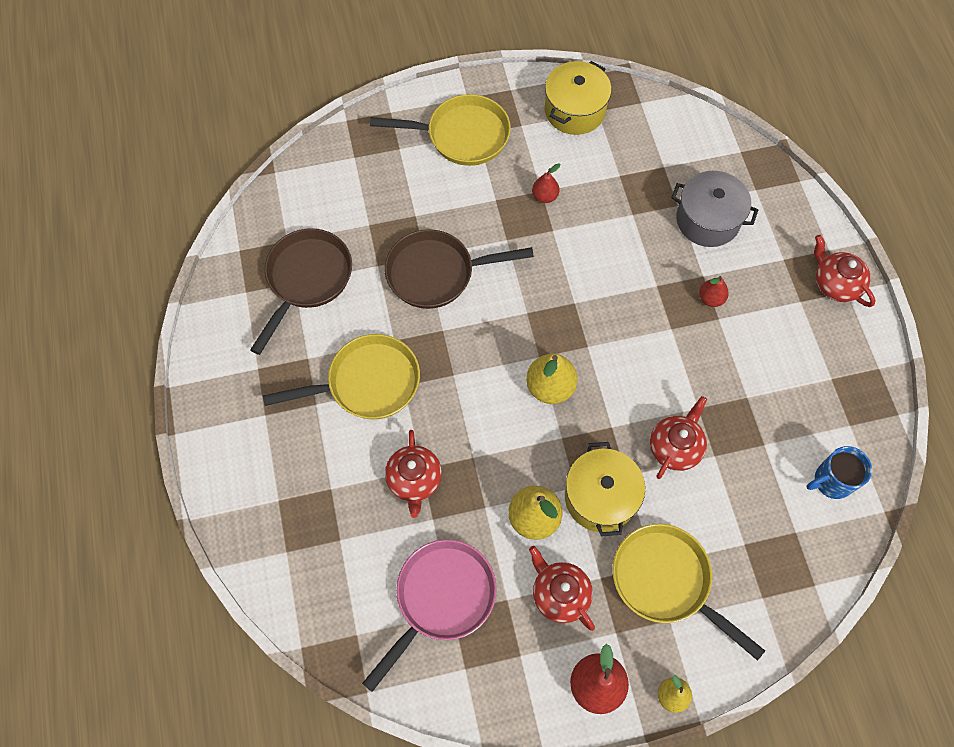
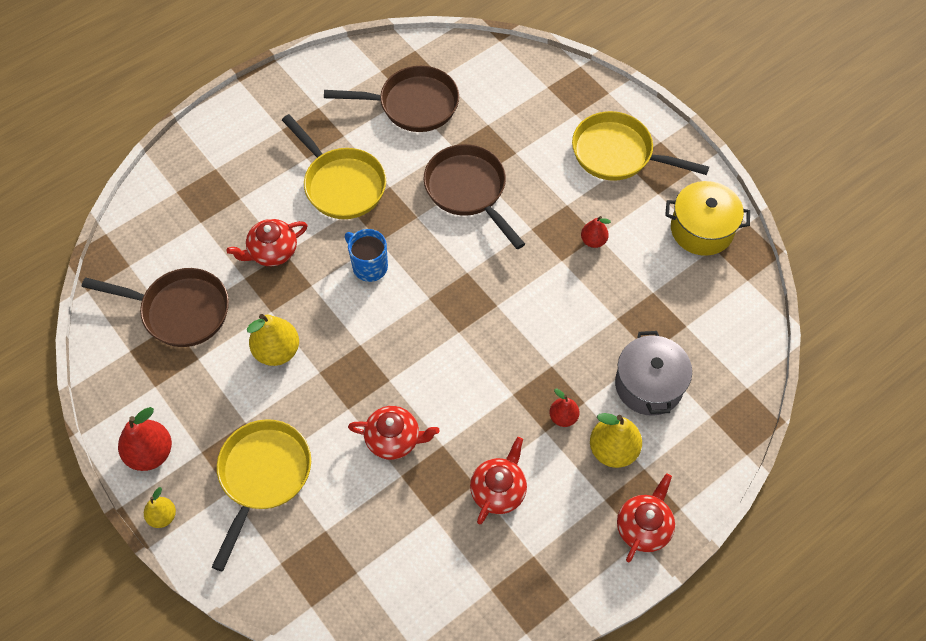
camera: 65 degrees right, 5 degrees down
(441, 598) = (180, 311): pink pan -> brown pan
(462, 135) = (617, 154): yellow pan -> yellow pan turned 135 degrees clockwise
(550, 387) = (403, 317): yellow pear -> yellow pear (613, 450)
(559, 594) = (218, 396): red teapot -> red teapot (498, 490)
(600, 497) = (318, 395): yellow pot -> none
(831, 481) = (423, 589): blue mug -> blue mug (369, 266)

